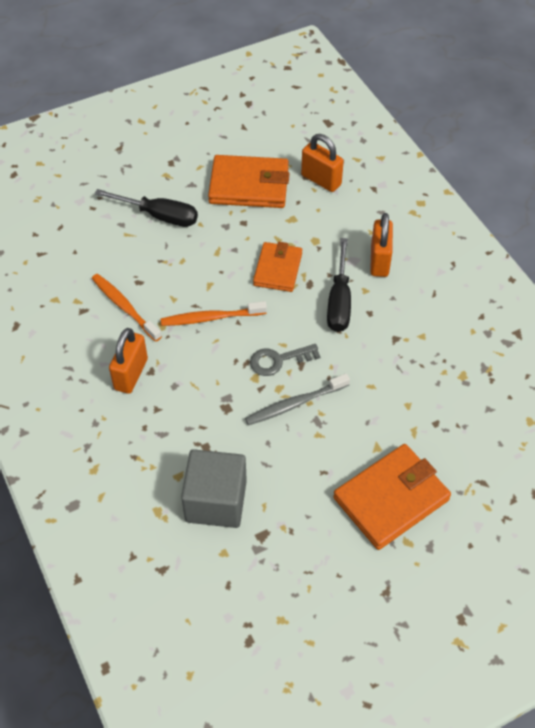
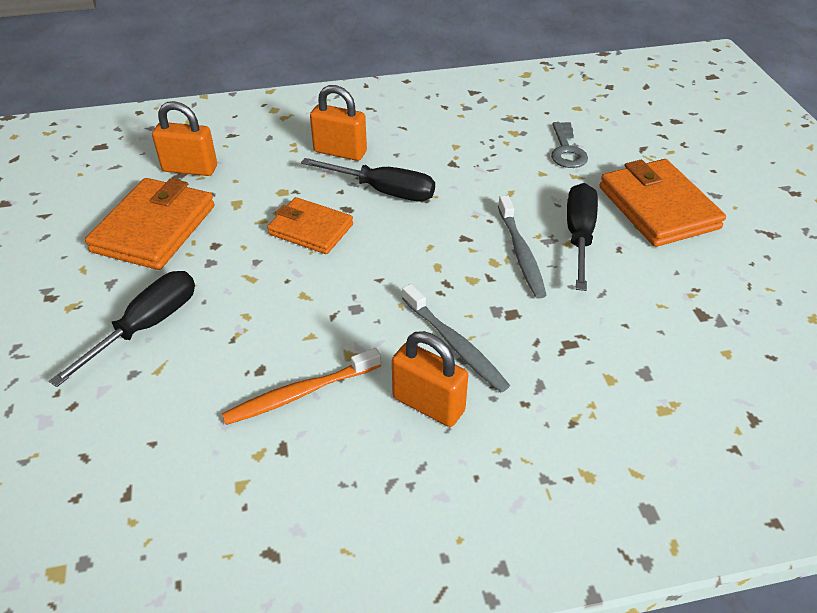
camera: 75 degrees left, 10 degrees down
(186, 379) = (455, 345): none -> grey toothbrush
(211, 318) = (361, 303): orange toothbrush -> none
(216, 501) = (652, 347): grey cube -> none
(278, 360) = (452, 254): grey key -> grey key (566, 150)
(321, 180) = (190, 169): orange padlock -> orange padlock turned 45 degrees clockwise
(330, 441) = (579, 236): none -> black screwdriver

